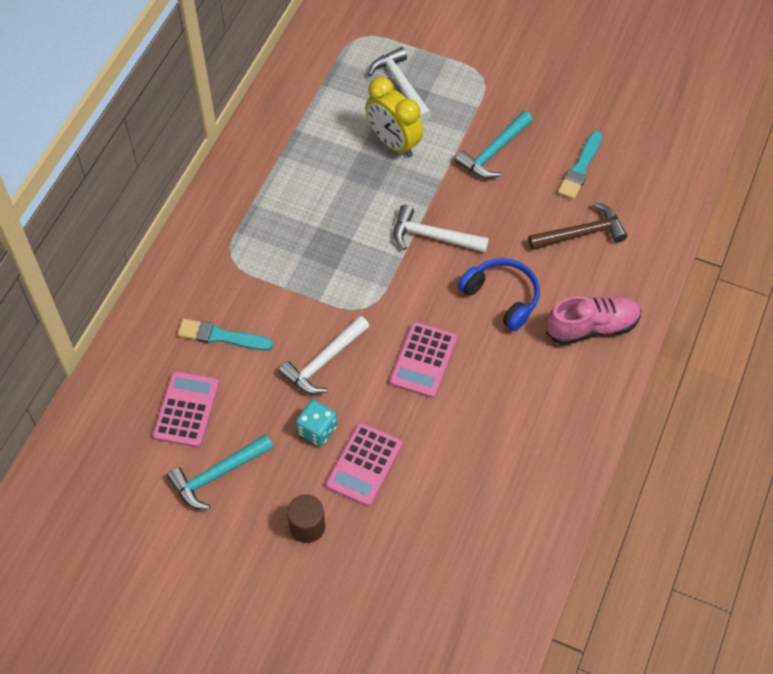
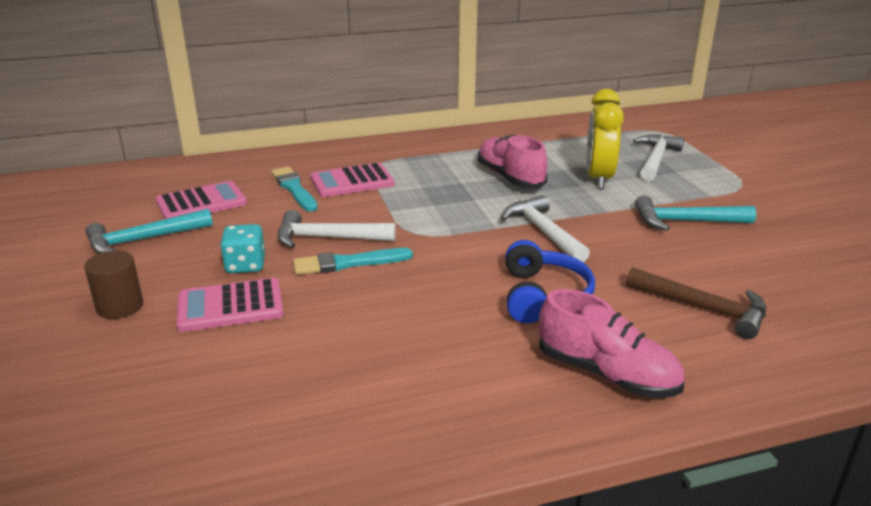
camera: 50 degrees right, 30 degrees down
(217, 475) = (143, 240): turquoise hammer -> turquoise hammer turned 45 degrees counterclockwise
(340, 192) = (510, 178): none -> pink shoe
(423, 360) = (400, 285): pink calculator -> pink calculator (352, 181)
(580, 168) = (771, 272): turquoise brush -> turquoise brush (348, 263)

